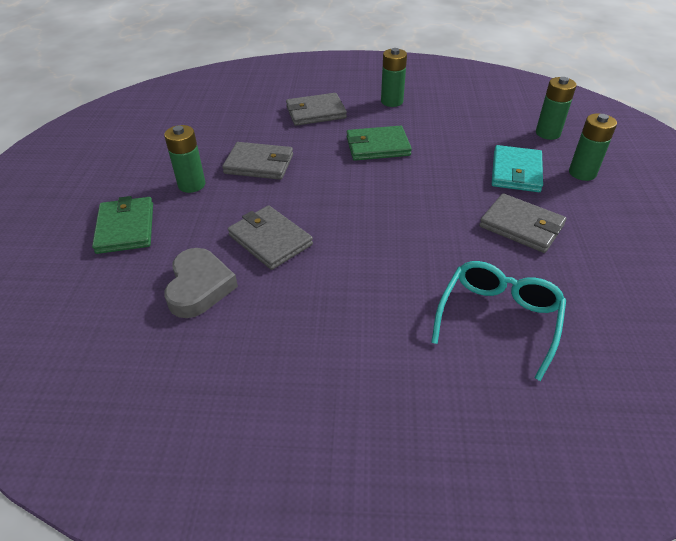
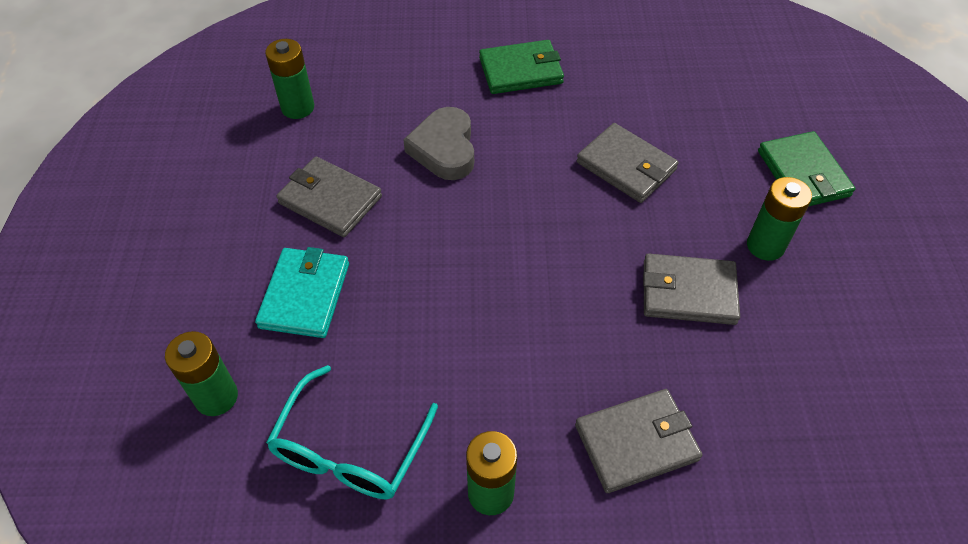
camera: 175 degrees right, 10 degrees up
(199, 287) = (678, 110): grey heart -> grey heart (444, 149)
(377, 146) = (512, 344): green wallet -> green wallet (521, 71)
(498, 319) = (387, 95): turquoise glasses -> turquoise glasses (350, 449)
(582, 173) = (208, 298): green battery -> green battery (298, 107)

